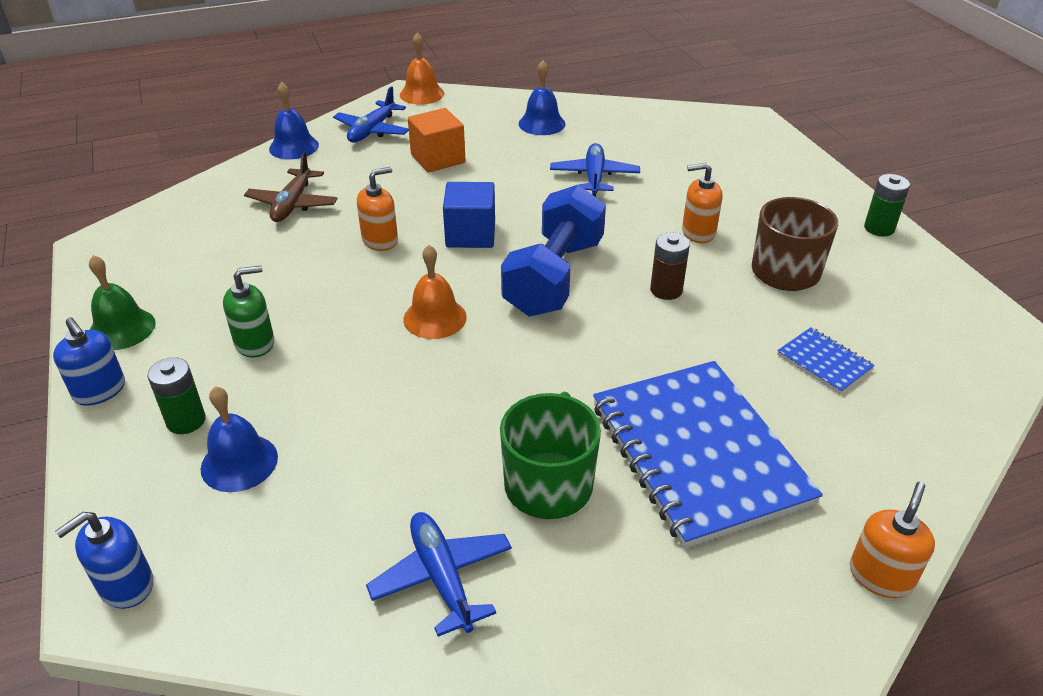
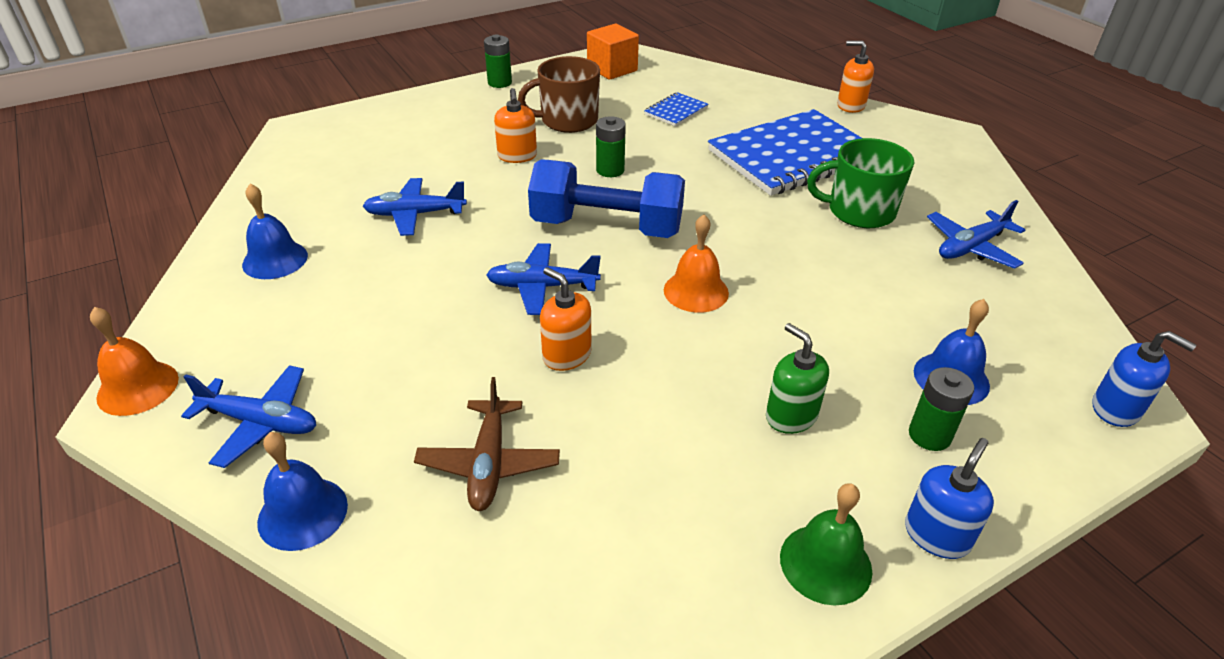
camera: 100 degrees left, 0 degrees up
(293, 204) = (489, 463): brown plane -> brown plane turned 90 degrees clockwise
(438, 159) = (361, 337): orange cube -> orange cube (612, 69)
(470, 234) = (542, 287): blue cube -> blue plane
(666, 290) = (610, 170): brown battery -> green battery

